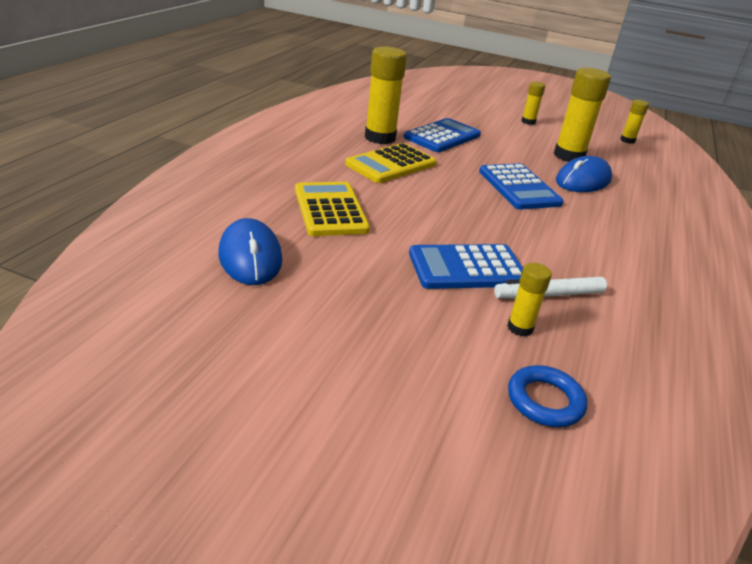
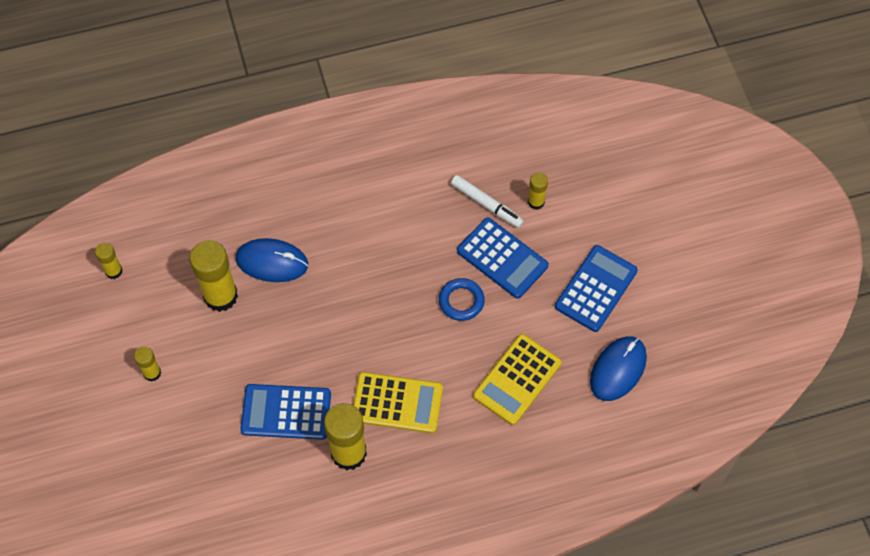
camera: 125 degrees left, 30 degrees up
(519, 187) = (340, 295): blue calculator -> blue calculator (596, 289)
(545, 401) = (583, 165): blue ring -> blue ring (461, 301)

